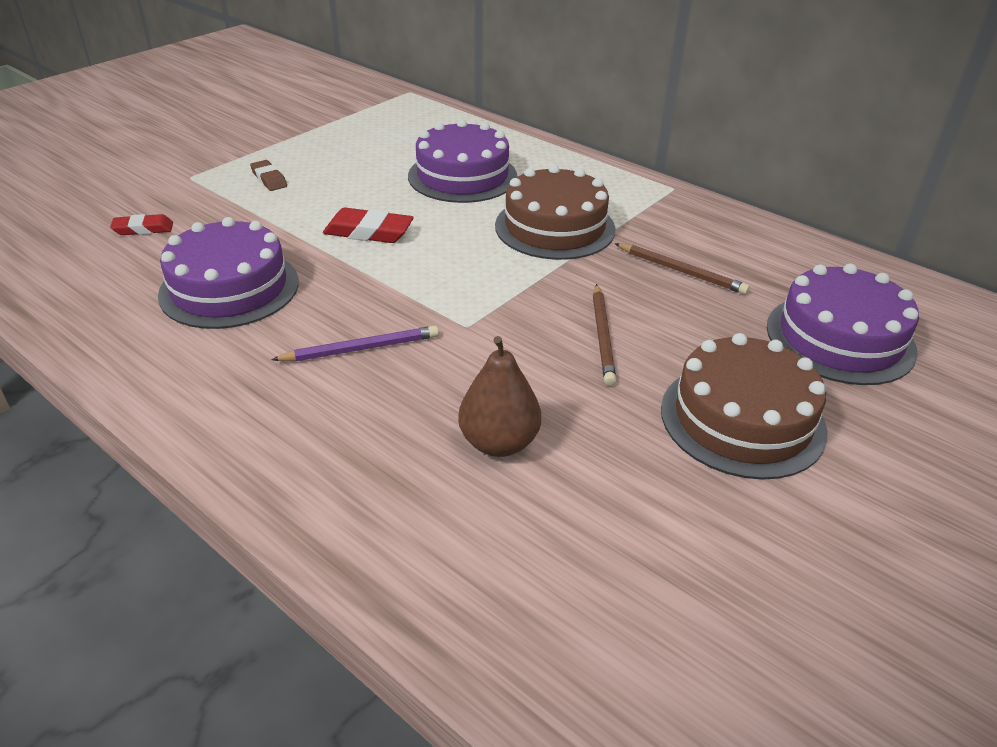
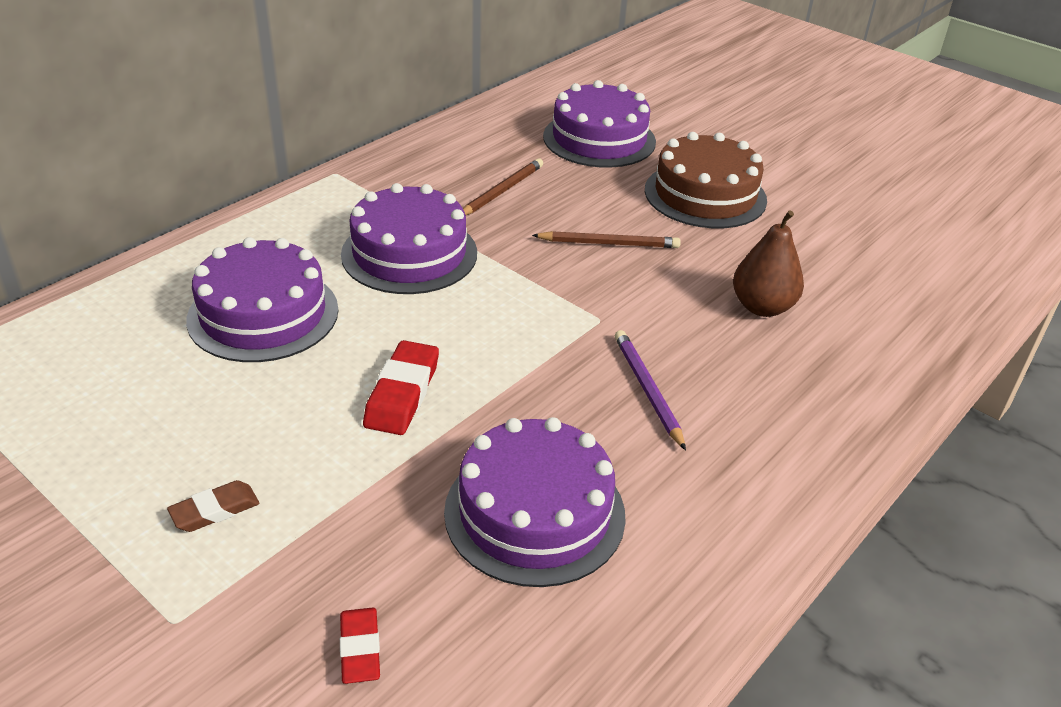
camera: 90 degrees left, 0 degrees up
(555, 227) = (409, 253): brown cake -> purple cake

